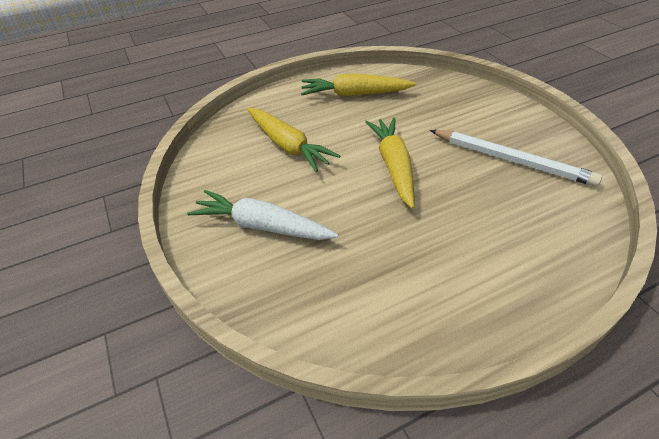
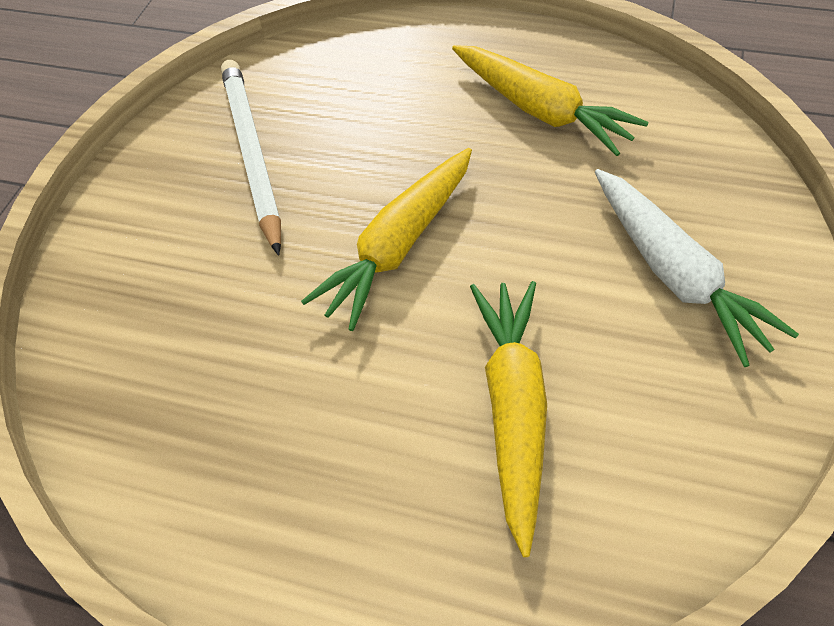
camera: 135 degrees left, 10 degrees up
(355, 94) = (255, 459): yellow carrot -> yellow carrot (540, 110)

